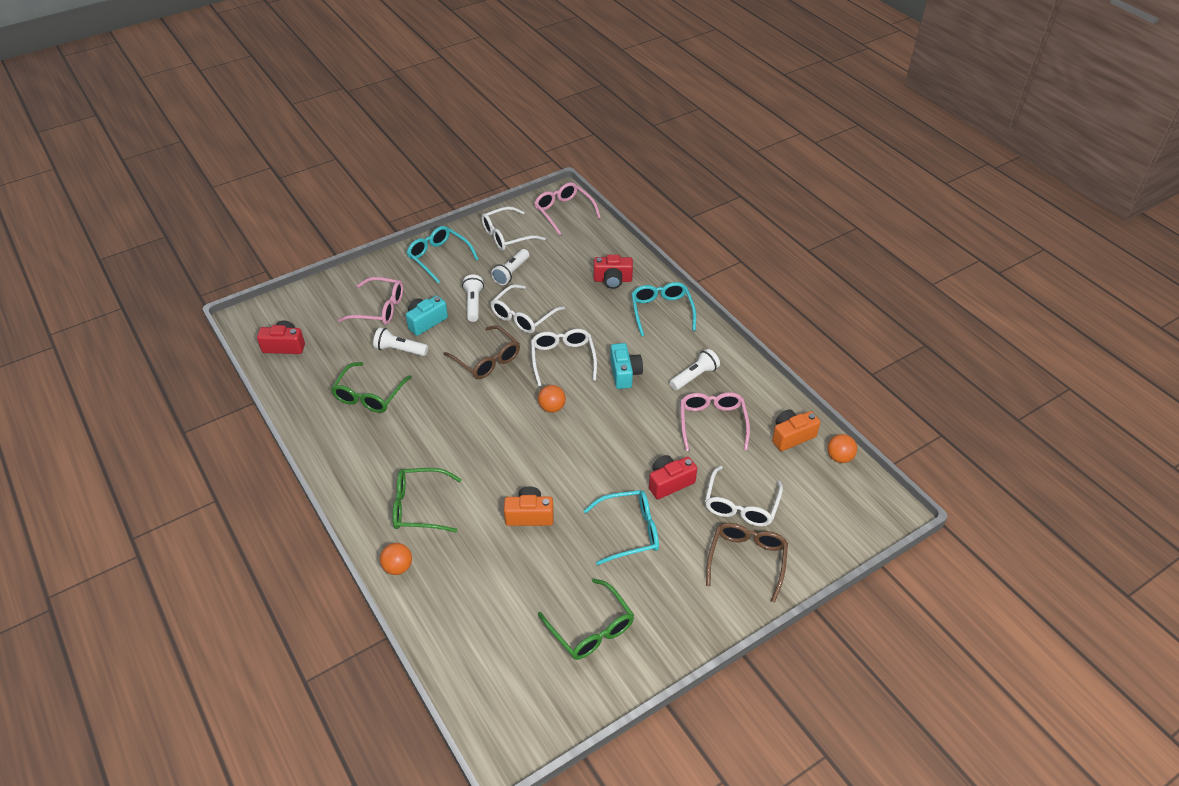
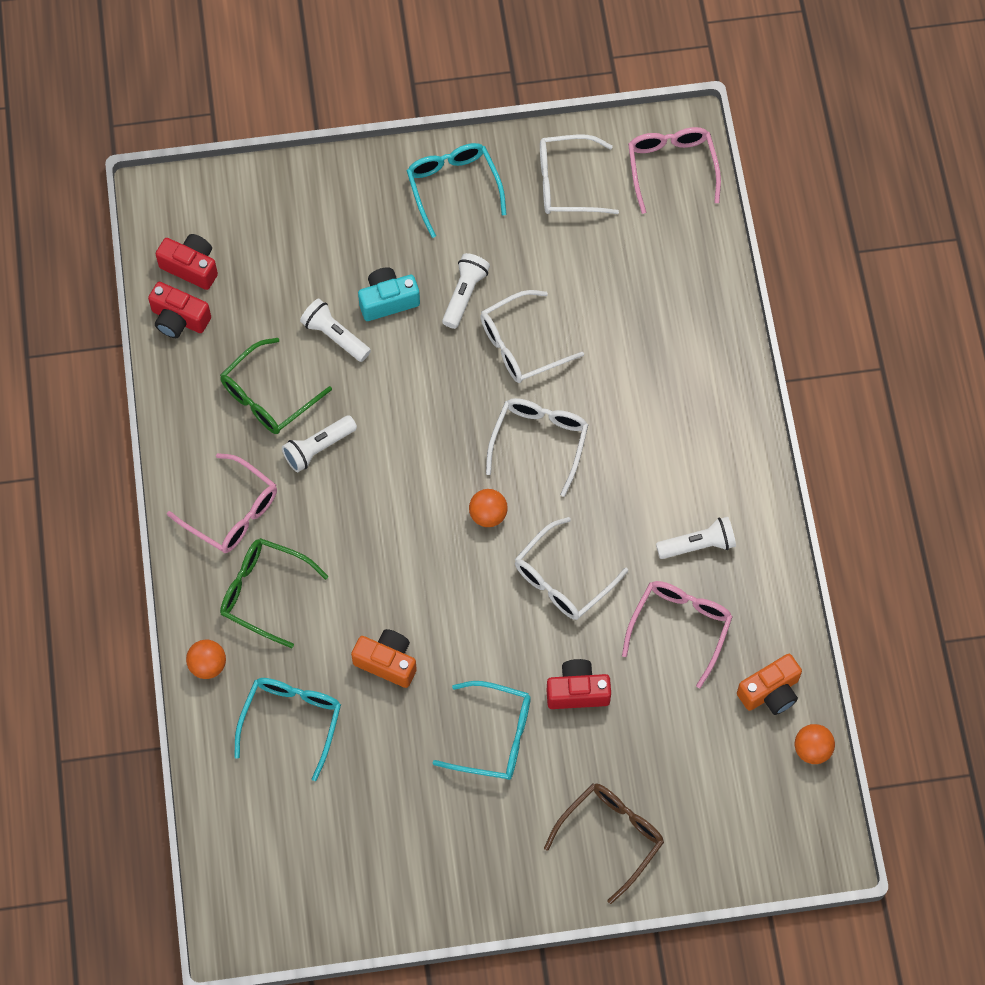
camera: 25 degrees right, 20 degrees up
(379, 308) = (336, 250): pink glasses -> pink glasses (232, 512)
(487, 360) = (440, 401): brown glasses -> none
(511, 273) = (541, 258): white flashlight -> white flashlight (318, 448)
(591, 628) = (387, 840): green glasses -> none
(612, 280) = (676, 330): red camera -> red camera (179, 319)
(624, 373) = (608, 500): turquoise camera -> none
(661, 311) = (714, 416): turquoise glasses -> turquoise glasses (291, 721)
(741, 505) = (647, 761): white glasses -> white glasses (563, 579)
(791, 436) = (770, 692): orange camera -> orange camera turned 150 degrees clockwise

